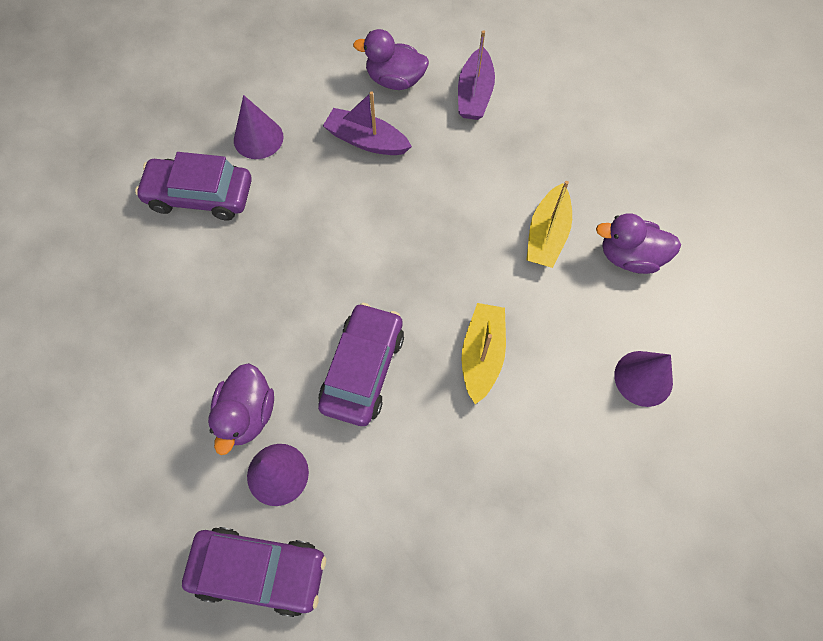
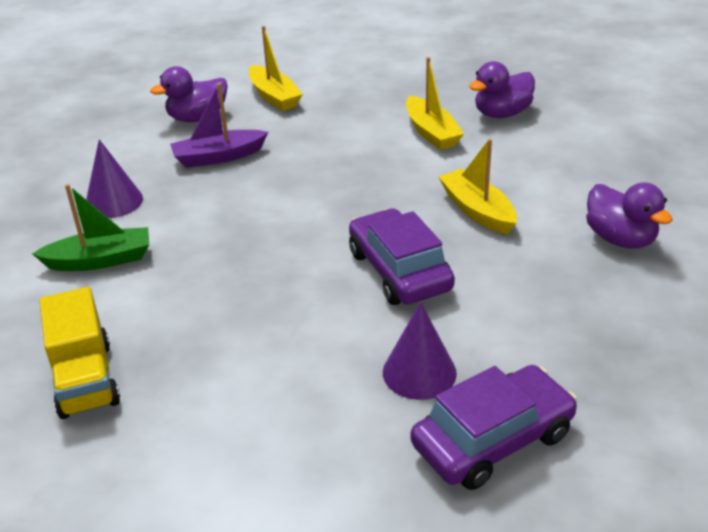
camera: 40 degrees left, 30 degrees down
(102, 303) = (85, 379): none -> yellow truck
(200, 195) = (100, 260): purple car -> green boat
(247, 414) = (338, 356): purple duck -> purple duck (620, 239)
(474, 94) = (274, 96): purple boat -> yellow boat
(643, 378) = (598, 159): purple cone -> none

